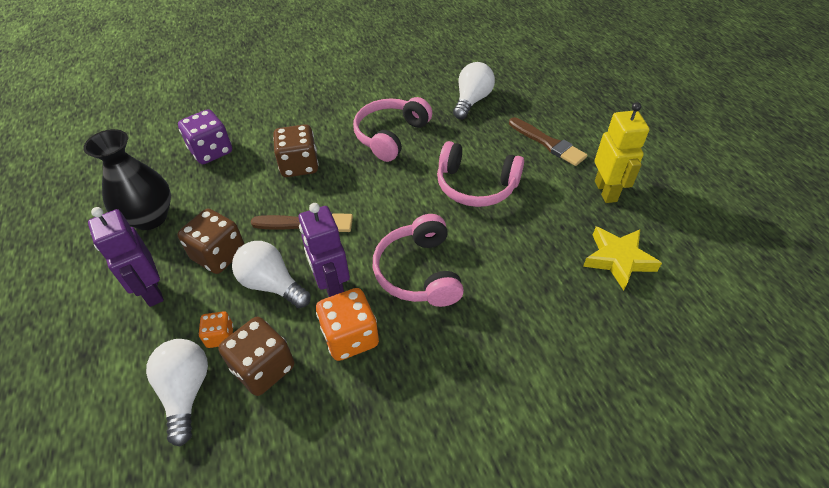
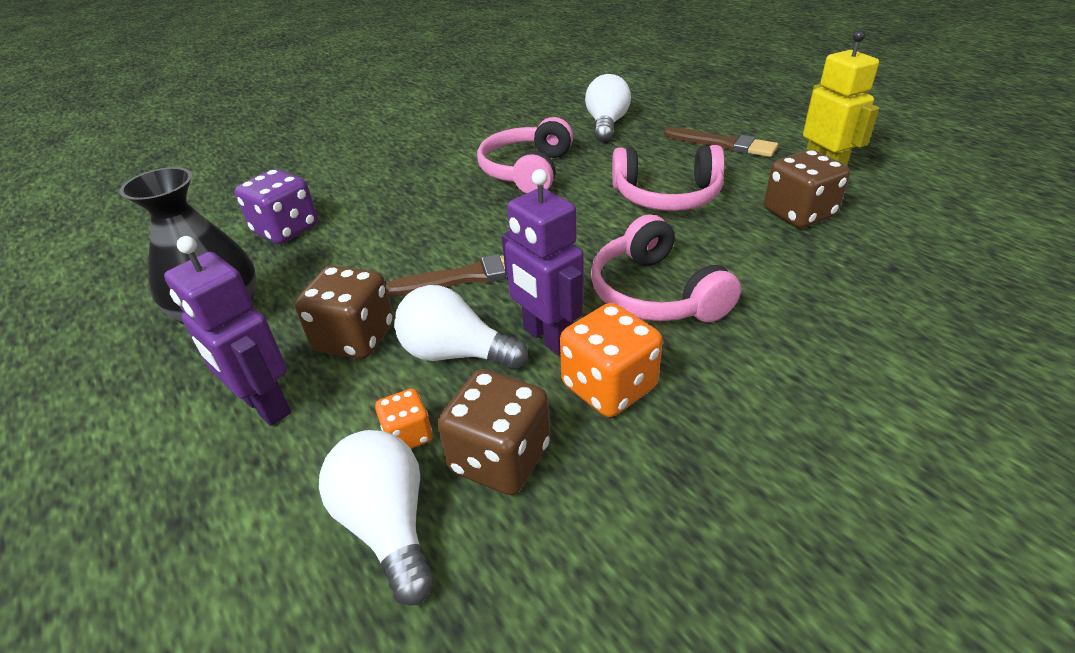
camera: 15 degrees left, 10 degrees down
(299, 165) = (422, 220): brown dice -> brown dice (798, 214)
(618, 259) = (889, 228): yellow star -> none

